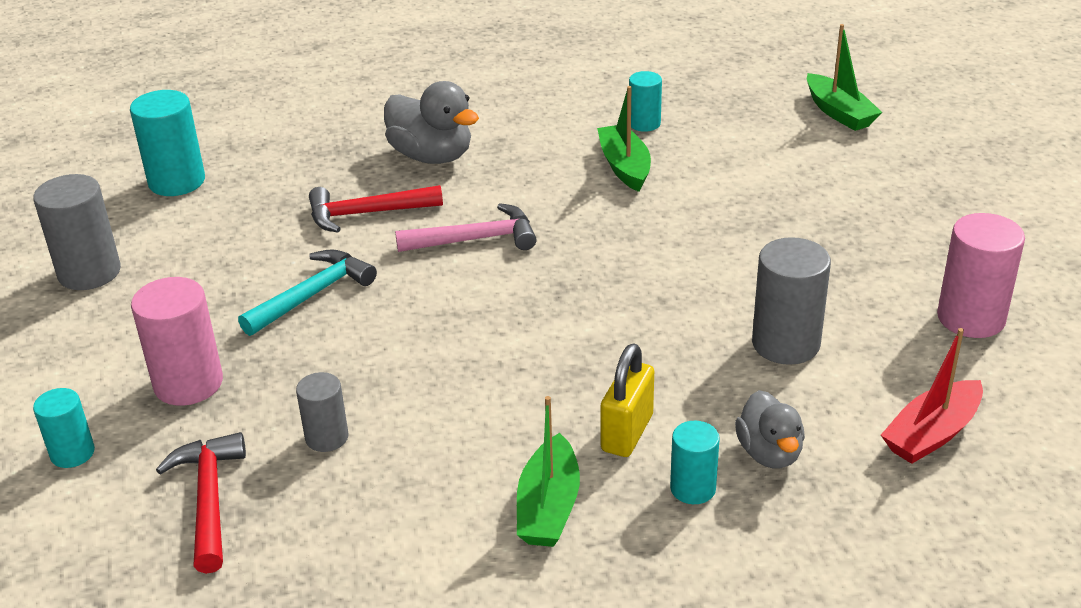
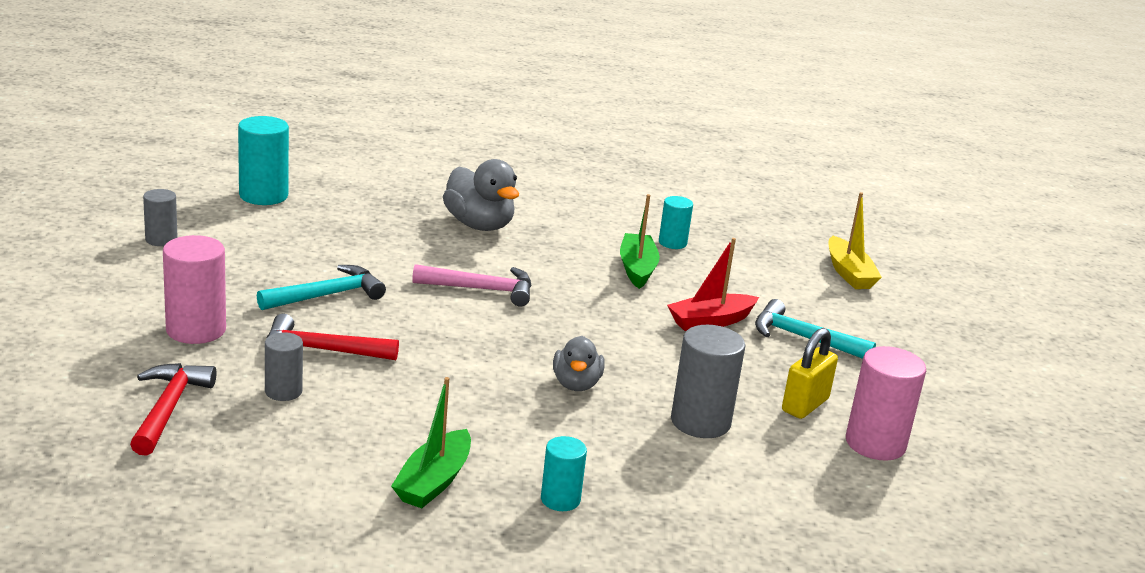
camera: 10 degrees right, 10 degrees down
(72, 453) = (82, 353): turquoise cylinder -> none
(89, 272) = (161, 239): grey cylinder -> grey cylinder, size x0.60
(366, 214) = (402, 251): red hammer -> red hammer (321, 350)
(627, 433) = (528, 449): yellow padlock -> yellow padlock (805, 405)
(769, 453) = (640, 492): grey duck -> grey duck (576, 384)
(835, 207) = (803, 338): none -> turquoise hammer
(839, 112) = (849, 273): green boat -> yellow boat
(932, 434) = (789, 514): red boat -> red boat (710, 321)

